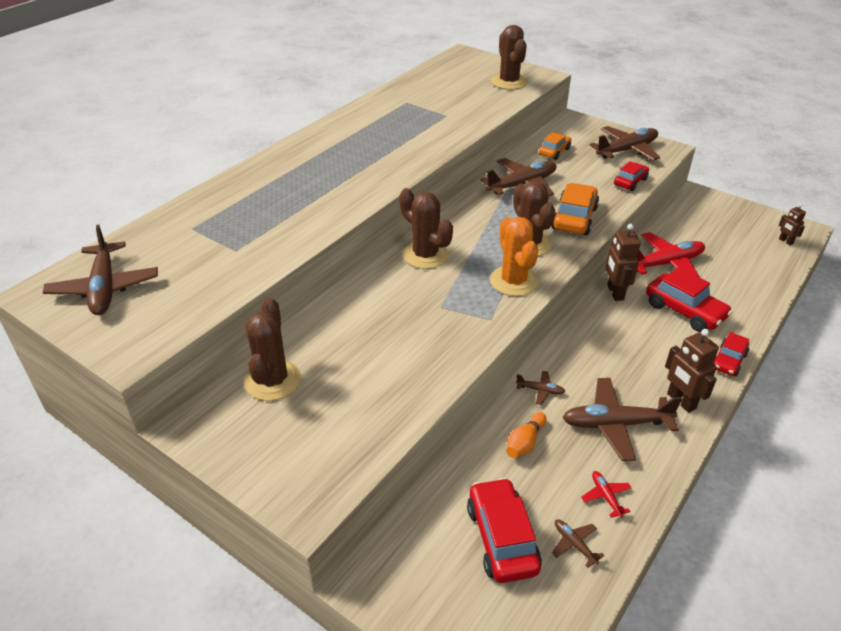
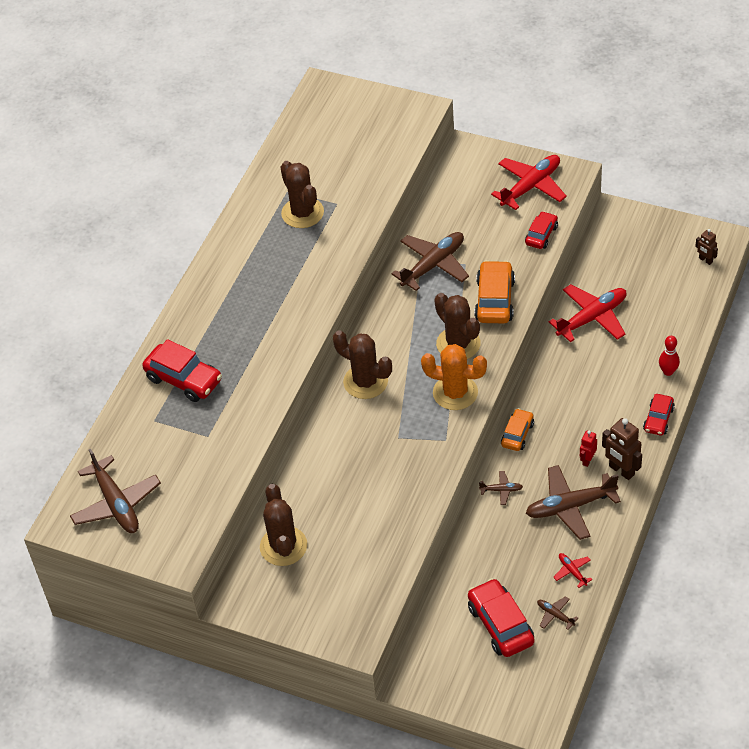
camera: 10 degrees left, 10 degrees up
(509, 82) = (388, 130): brown cactus -> brown cactus (302, 213)
(513, 281) = (455, 393): orange cactus -> orange cactus turned 45 degrees counterclockwise
(525, 442) = (499, 542): orange bowling pin -> none
(554, 152) = (455, 207): orange car -> orange car (517, 434)
(615, 292) = (548, 366): brown robot -> none
(627, 150) = (531, 186): brown plane -> red plane
(643, 382) = (587, 460): none -> red robot
(684, 311) = (615, 372): red car -> red car (184, 379)
(742, 321) = (668, 371): none -> red bowling pin

